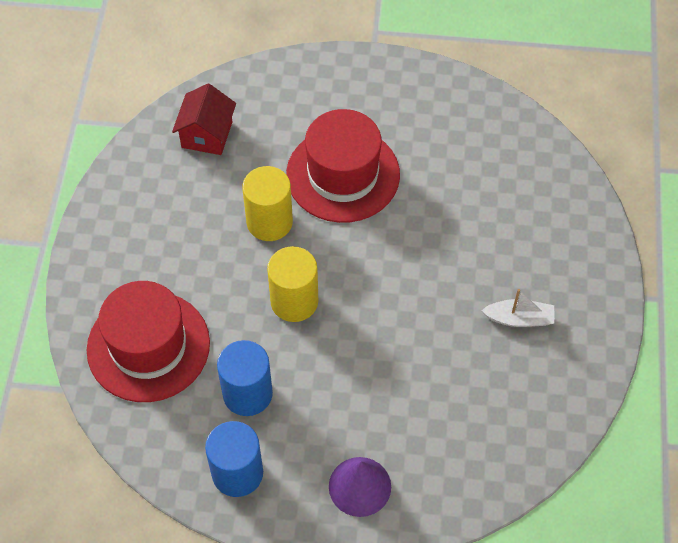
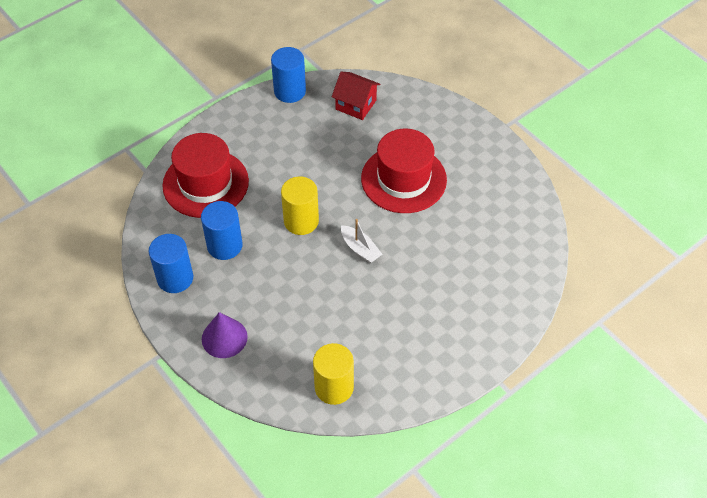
camera: 45 degrees right, 5 degrees down
(120, 174) = (290, 91): none -> blue cylinder
(207, 134) = (356, 105): red house -> red house turned 60 degrees clockwise
(269, 222) = (336, 172): yellow cylinder -> yellow cylinder (334, 387)
(519, 319) = (410, 330): white boat -> white boat (360, 249)

